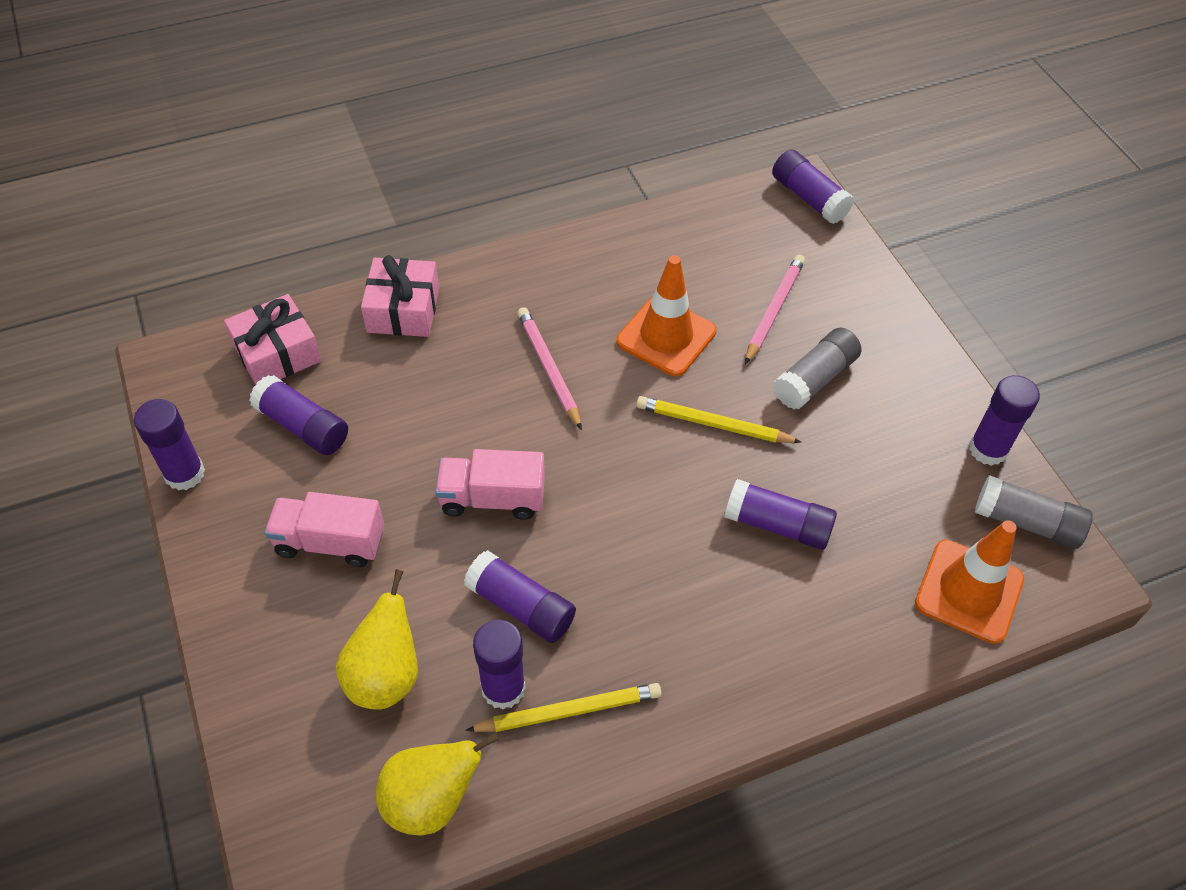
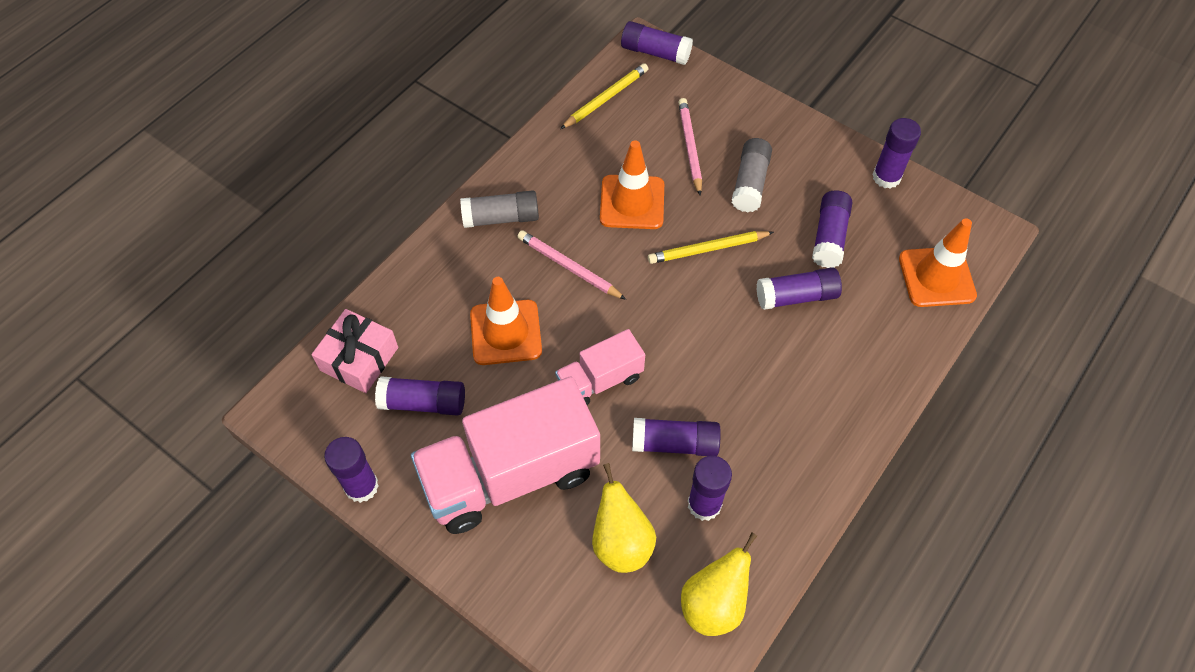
camera: 30 degrees left, 5 degrees up
(330, 542) = (510, 474): pink truck -> pink truck, size x1.93
(403, 310) = (429, 277): pink gift -> none
(435, 401) = (506, 332): none -> orange traffic cone
(569, 711) = (756, 494): yellow pencil -> yellow pencil (606, 98)
(866, 480) = (829, 237): none -> purple glue stick
(1026, 522) = (939, 214): grey glue stick -> grey glue stick (501, 218)

